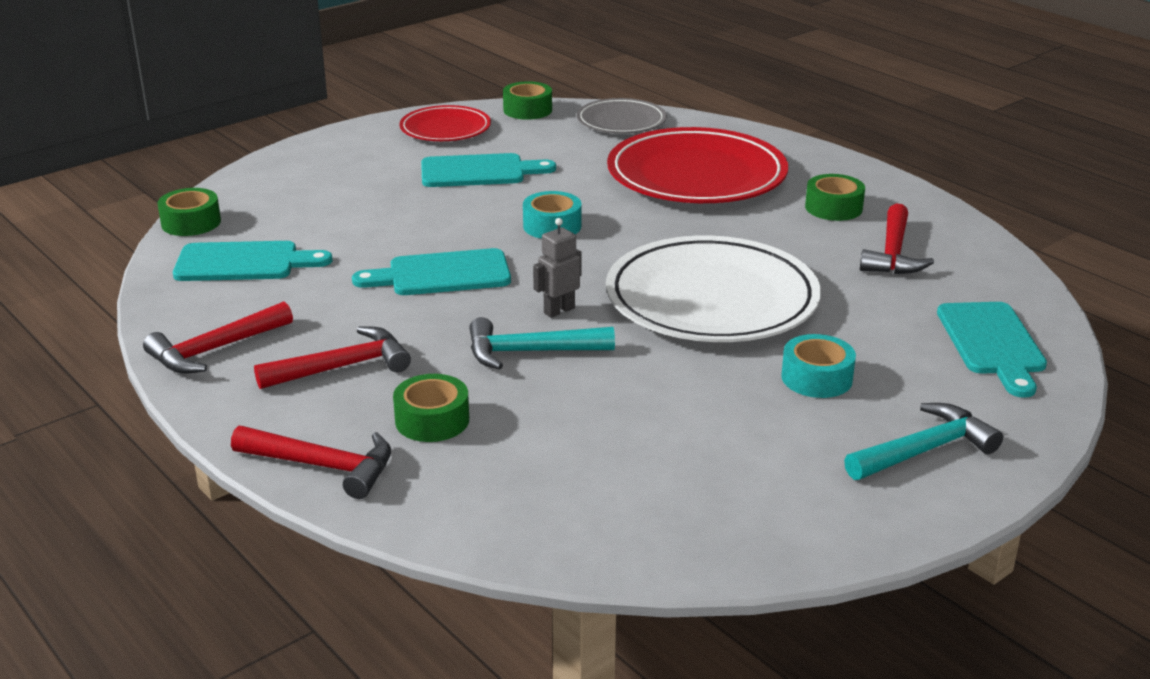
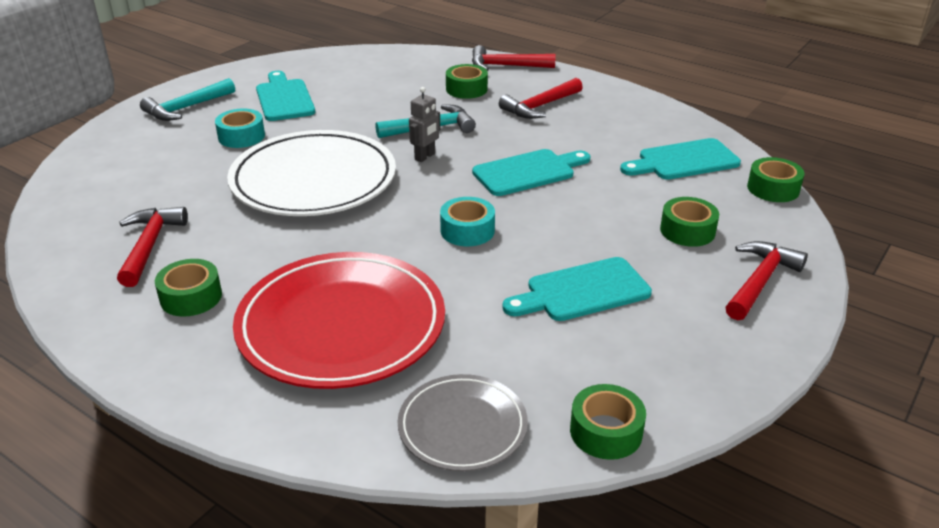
camera: 165 degrees right, 5 degrees up
(215, 350) = (626, 105): red hammer -> red hammer (760, 281)
(333, 199) = (687, 231): none -> green tape
(445, 129) = (679, 363): red plate -> none
(992, 343) = (107, 174): turquoise cutting board -> turquoise cutting board (284, 98)

